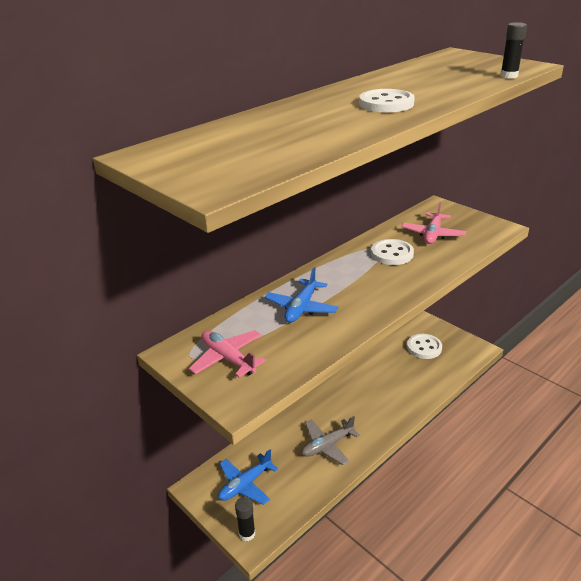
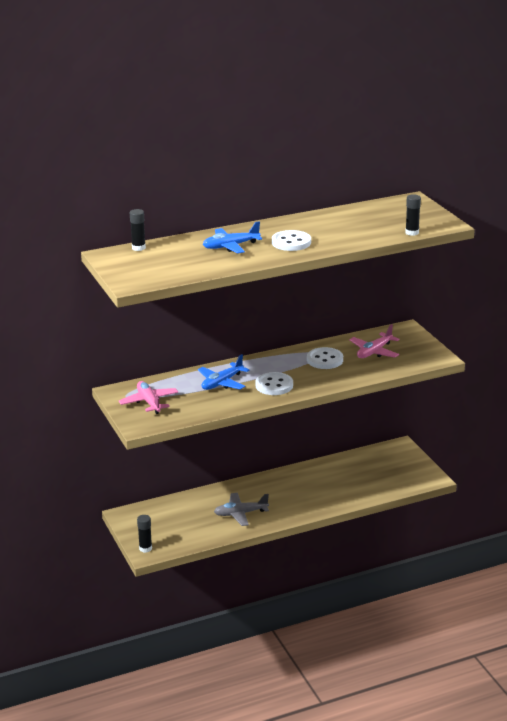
camera: 20 degrees right, 5 degrees down
(182, 139) = (138, 248): none -> black glue stick
(245, 484) = (161, 522): blue plane -> blue plane (230, 246)
(424, 347) = (381, 466): white button -> white button (274, 385)

